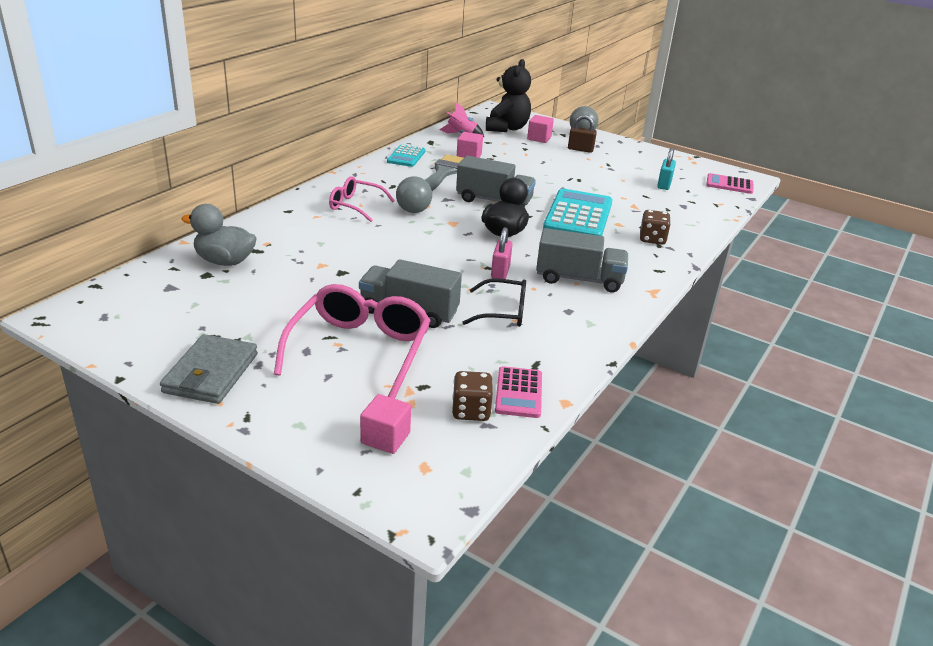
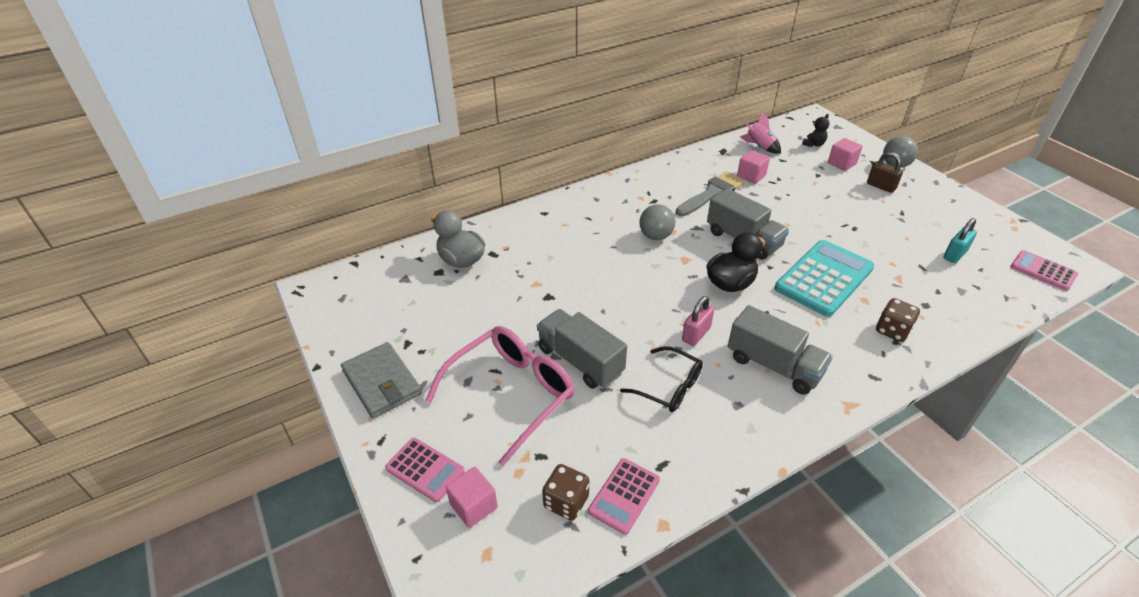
camera: 30 degrees right, 10 degrees up
(211, 373) = (382, 382): grey wallet -> grey wallet turned 75 degrees counterclockwise
(314, 426) = (425, 469): none -> pink calculator
(355, 206) = (605, 219): pink glasses -> none
(406, 156) = (688, 166): turquoise calculator -> none
(507, 128) = (813, 144): black teddy bear -> black teddy bear, size x0.47

